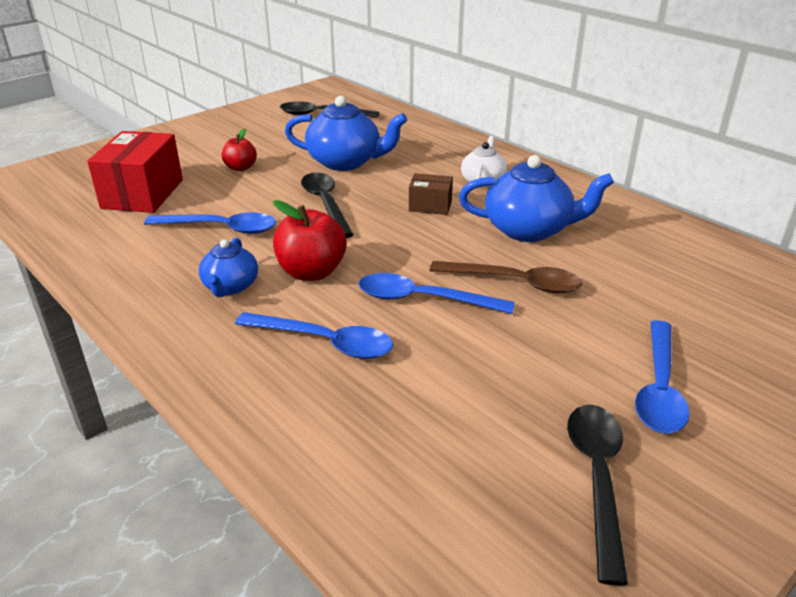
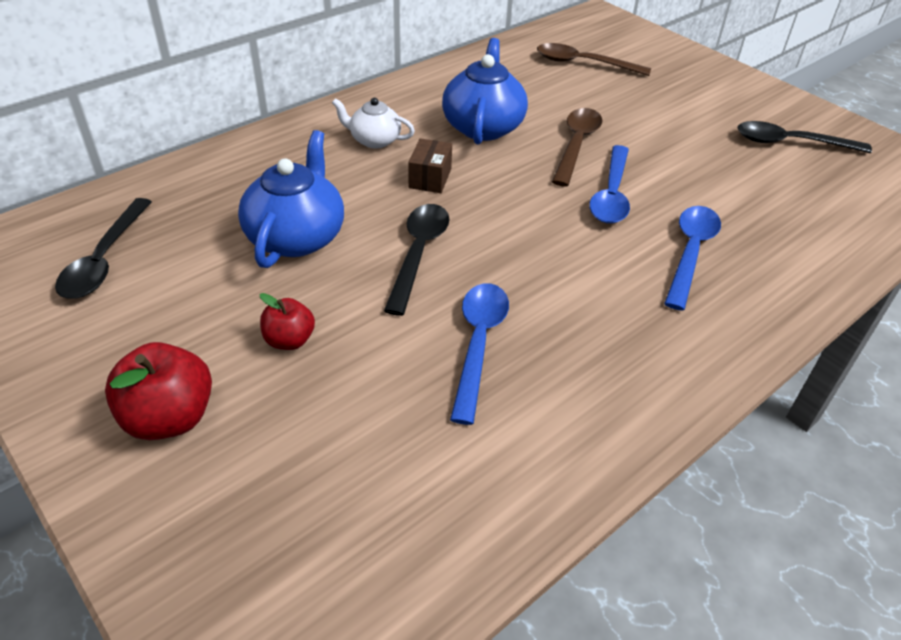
camera: 90 degrees left, 10 degrees up
(143, 194) = (363, 449): red box -> none
(230, 287) = (611, 323): blue teapot -> none
(311, 272) = (574, 263): red apple -> red apple (169, 418)
(326, 204) = (418, 254): black spoon -> black spoon turned 120 degrees clockwise
(659, 388) = (696, 107): blue spoon -> none
(722, 298) = (583, 63): none -> brown spoon

